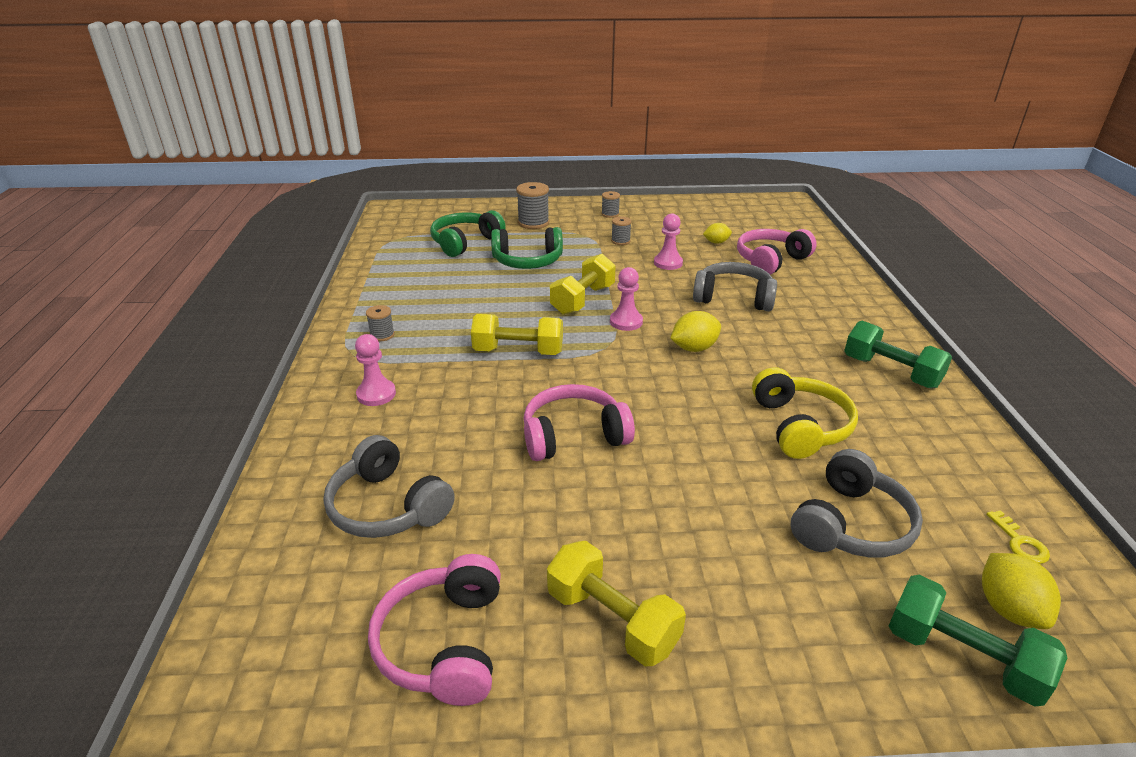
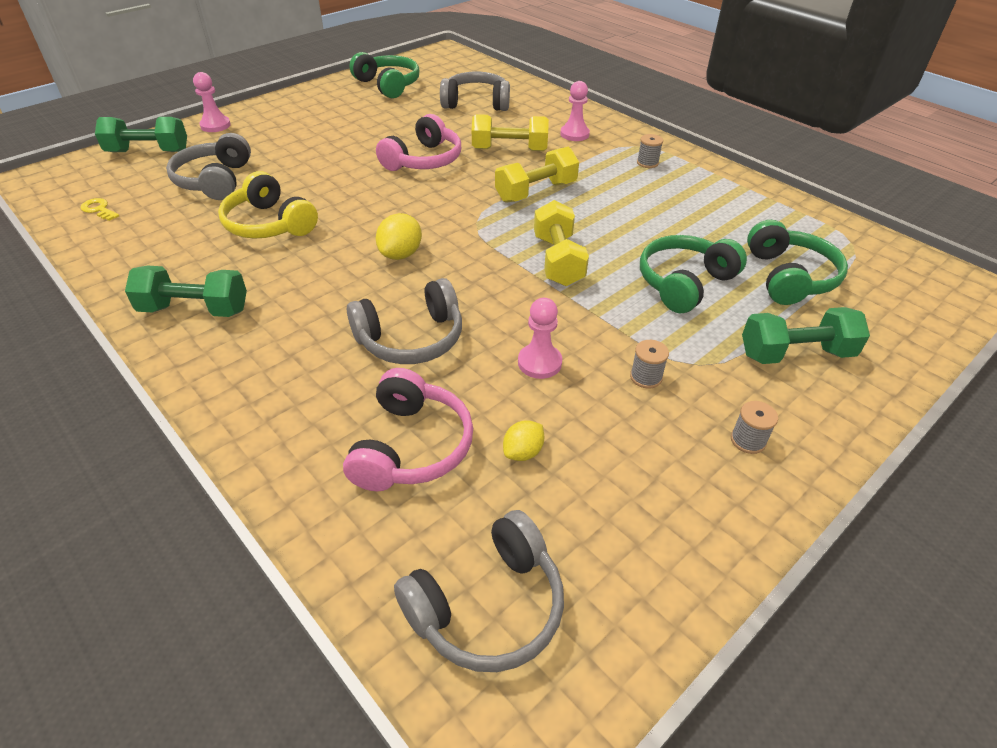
camera: 140 degrees right, 10 degrees up
(444, 643) = (388, 85): pink headphones -> green headphones
(533, 223) = (795, 354): grey spool -> green dumbbell
(612, 620) = (325, 110): yellow dumbbell -> yellow dumbbell (509, 150)
(626, 322) = (488, 254): pink pawn -> pink pawn (215, 125)
(773, 220) = (487, 606): none -> grey headphones
(1008, 609) = (117, 176): yellow lemon -> none

